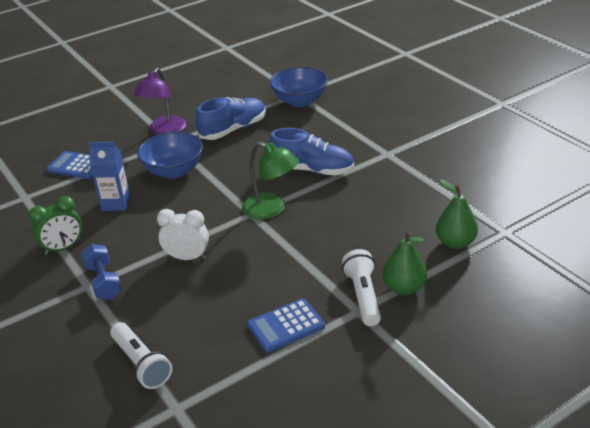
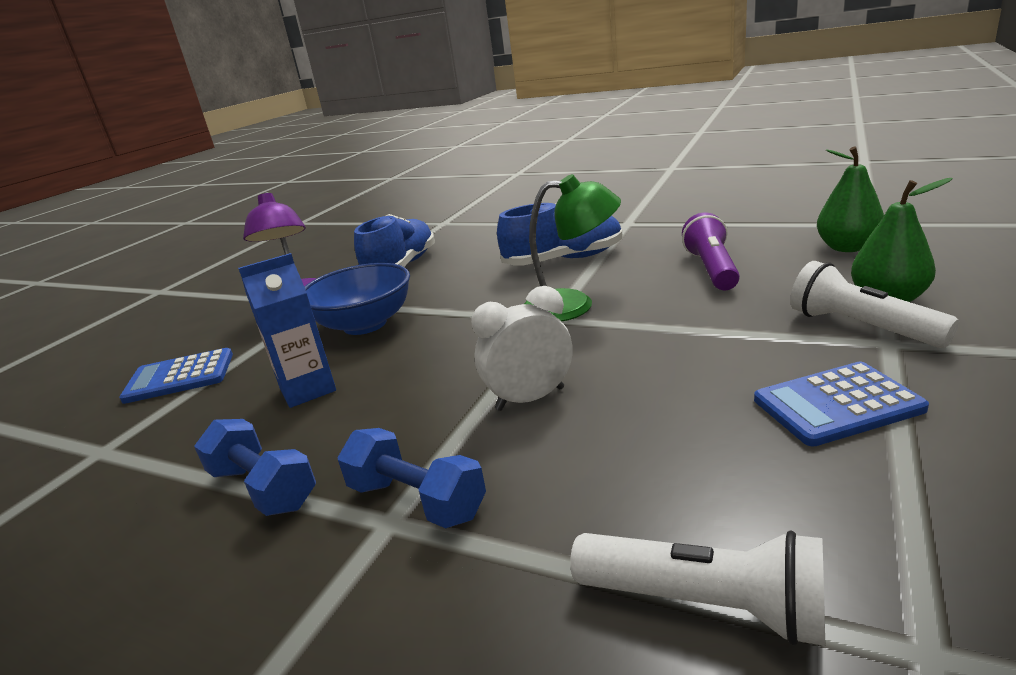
camera: 30 degrees left, 10 degrees down
(63, 248) = (263, 488): green clock -> blue dumbbell
(286, 326) = (836, 404): blue calculator -> blue calculator turned 45 degrees clockwise
(300, 101) = (454, 225): blue bowl -> none
(367, 220) = (712, 269): none -> purple flashlight

